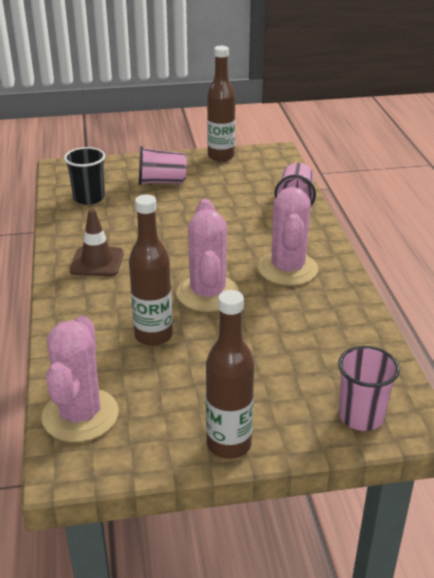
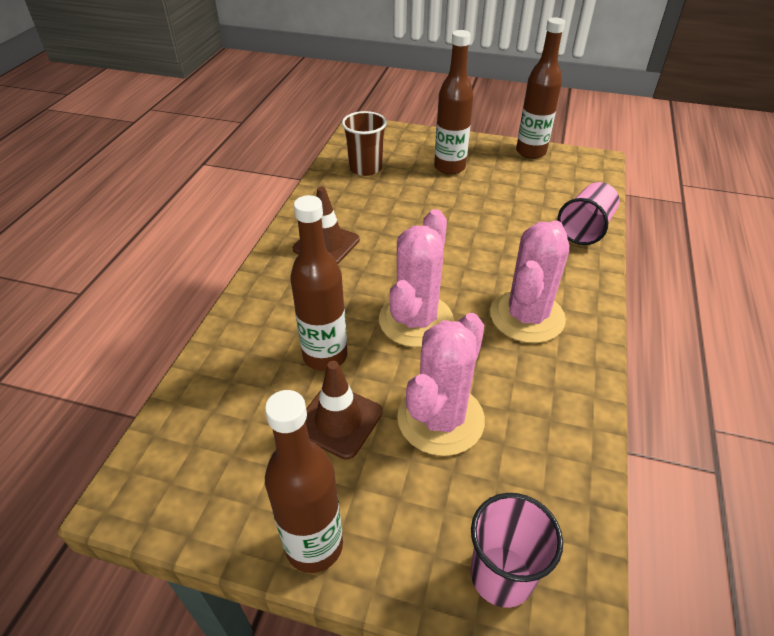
camera: 25 degrees right, 10 degrees up
(80, 415) = (187, 433): pink cactus -> pink cactus (440, 419)
(89, 198) = (365, 168): black cup -> brown cup
(162, 182) = (449, 167): pink cup -> brown bottle
(194, 371) = (338, 420): none -> brown traffic cone

